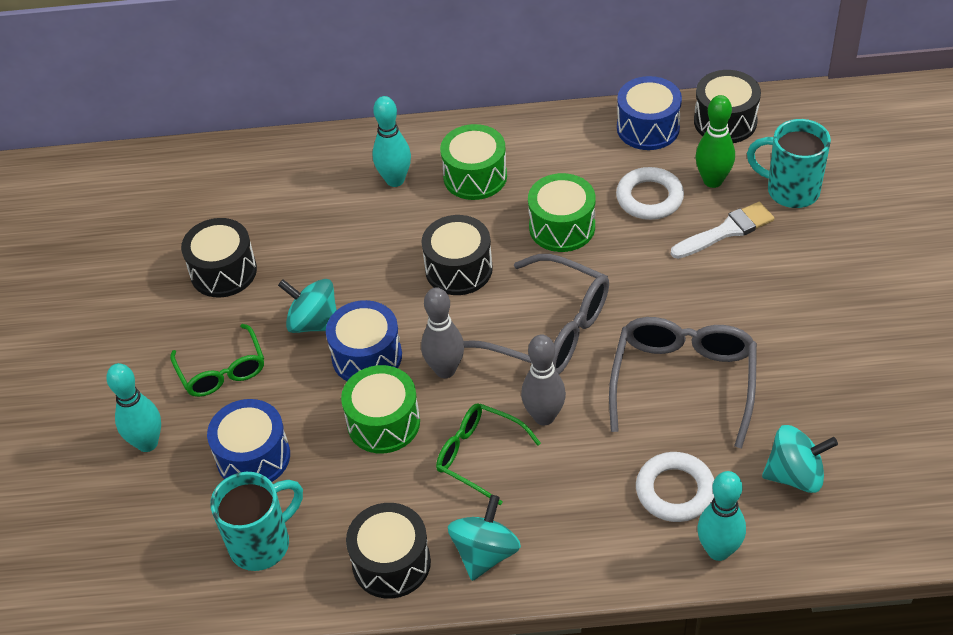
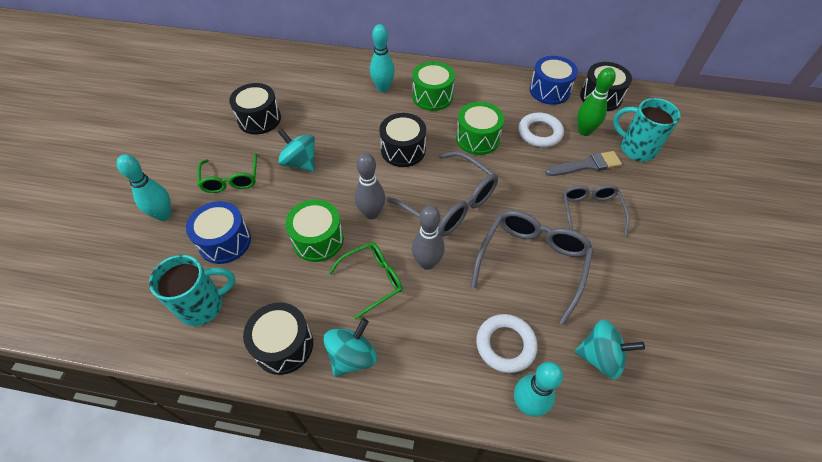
camera: 10 degrees right, 5 degrees up
(367, 356) = (324, 192): blue drum -> none
(478, 455) = (373, 280): green glasses -> green glasses turned 105 degrees clockwise
(726, 231) = (586, 165): white brush -> grey brush
(745, 295) = (590, 211): none -> grey glasses

